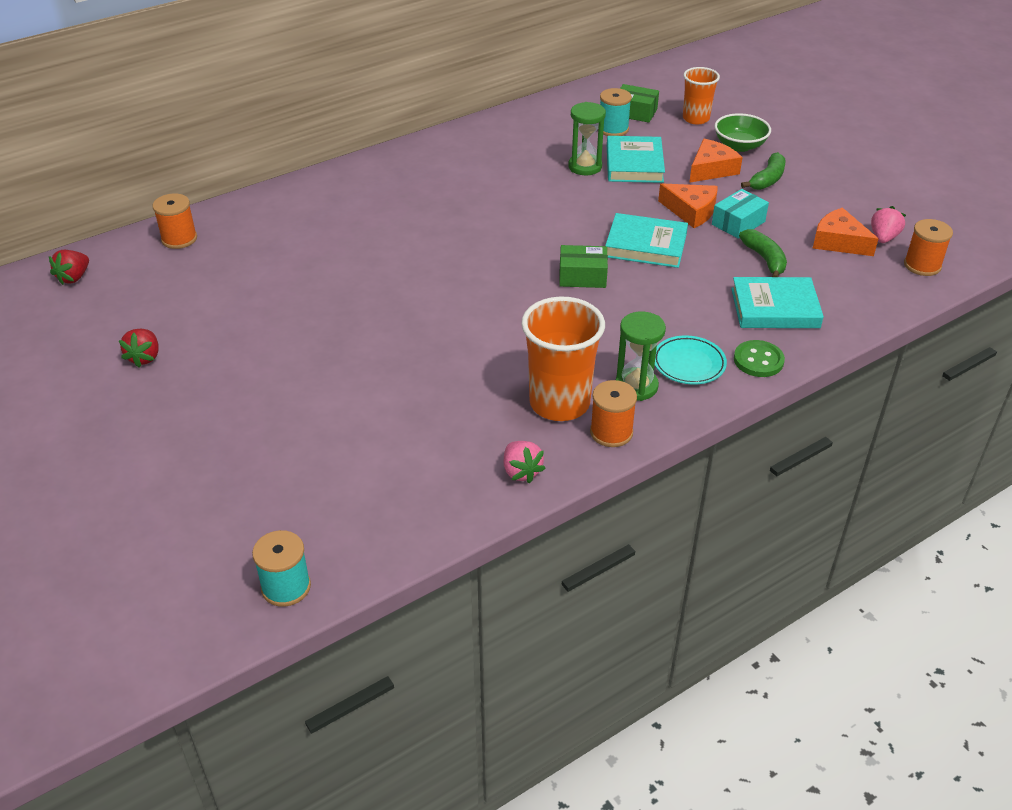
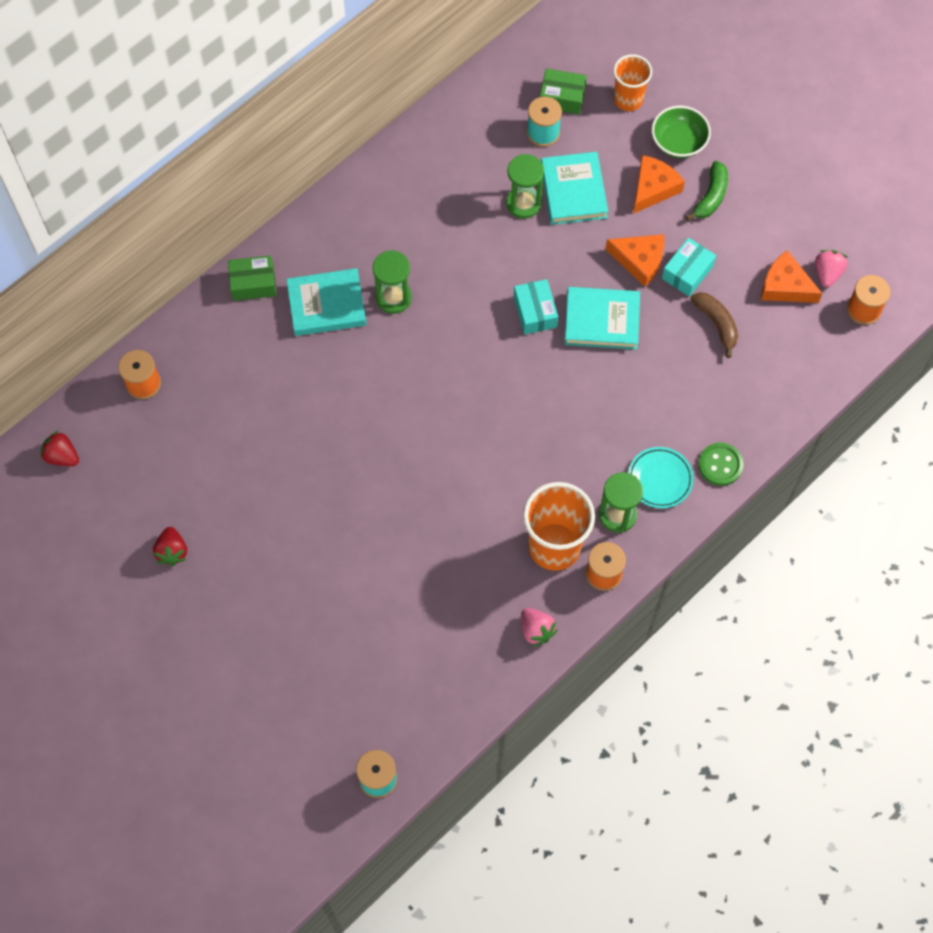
camera: 10 degrees left, 25 degrees up
(74, 277) = (62, 456): red strawberry -> red strawberry turned 105 degrees clockwise
(443, 210) = (393, 298): none -> green hourglass
(579, 233) = (535, 312): none -> turquoise box
(582, 276) = (548, 376): green box -> green box (253, 283)
(765, 259) = (717, 324): green banana -> brown banana
(775, 308) = (730, 392): turquoise book -> turquoise book (326, 305)

